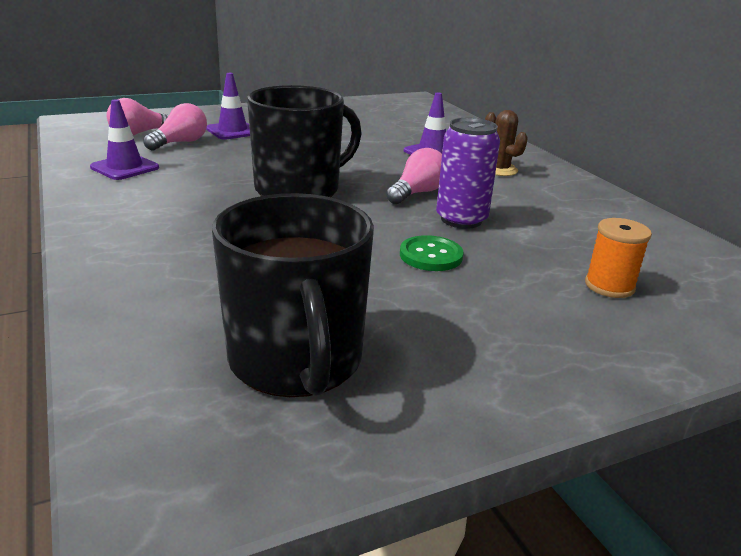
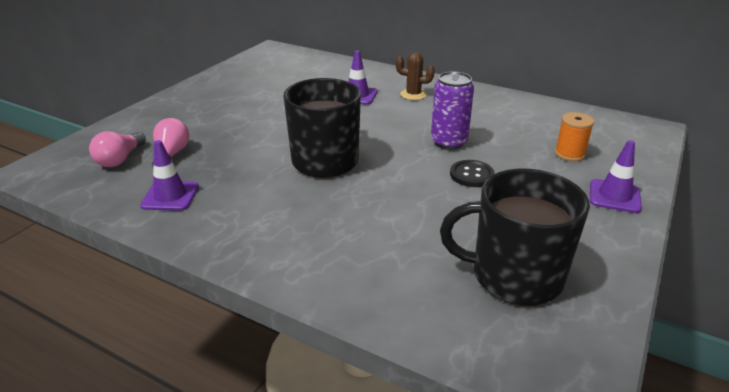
camera: 35 degrees left, 5 degrees up
(232, 131) = (192, 128): purple traffic cone -> purple traffic cone (614, 196)
(296, 361) = (514, 276): black mug -> black mug turned 150 degrees clockwise
(417, 193) = (397, 132): pink light bulb -> none
(431, 255) = (471, 175): green button -> black button

